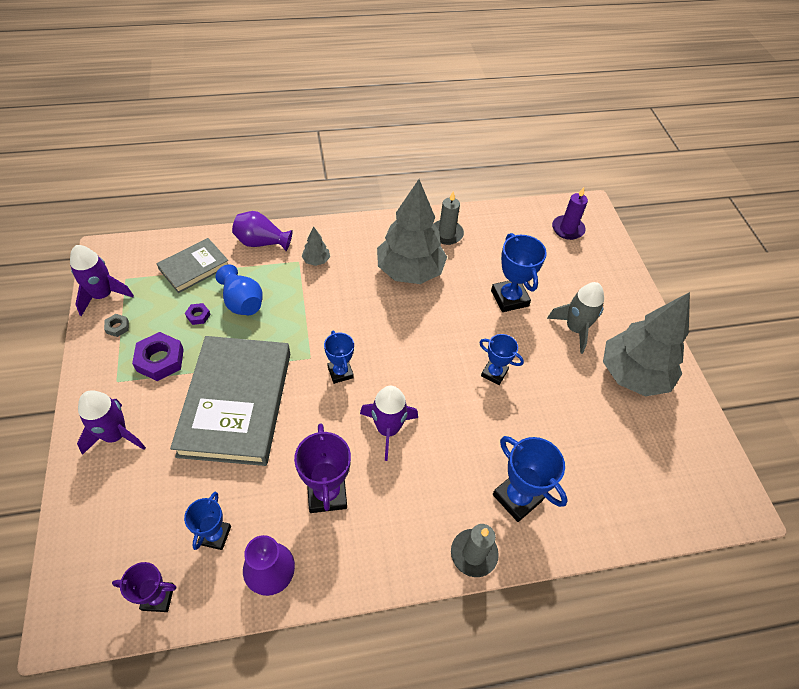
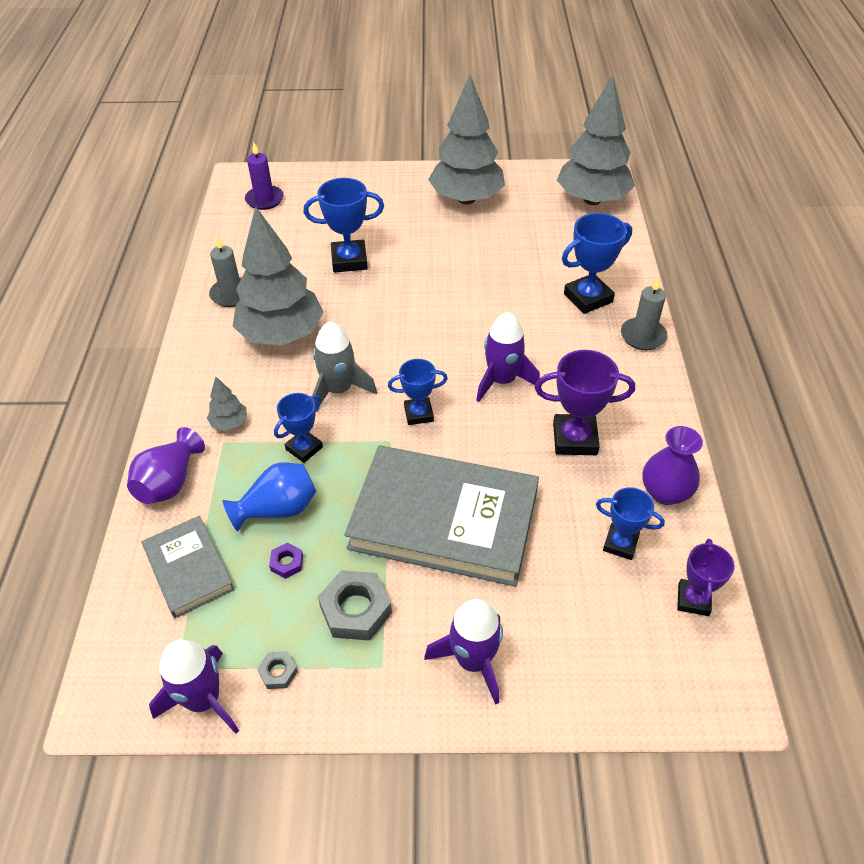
camera: 75 degrees left, 5 degrees down
(160, 360) = (356, 610): purple nut -> grey nut
(494, 373) = (445, 289): blue trophy -> blue trophy (304, 448)
(575, 329) = (403, 223): grey rocket -> grey rocket (339, 390)
(684, 495) = (592, 200): none -> grey tree

